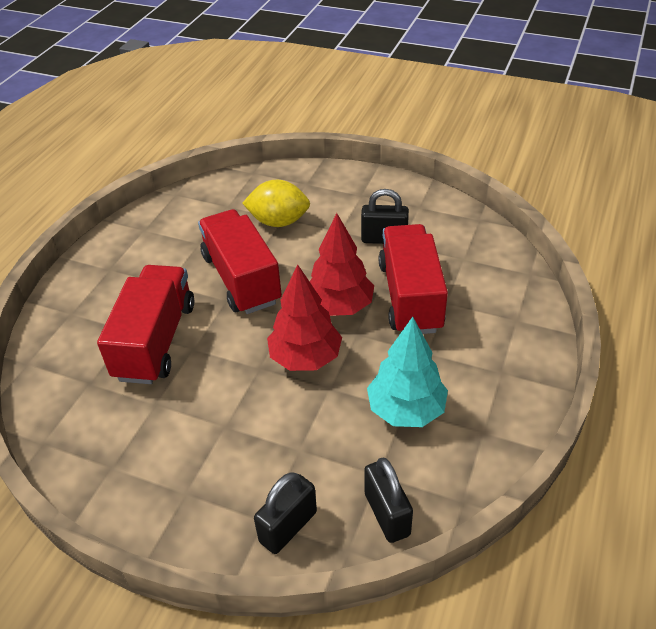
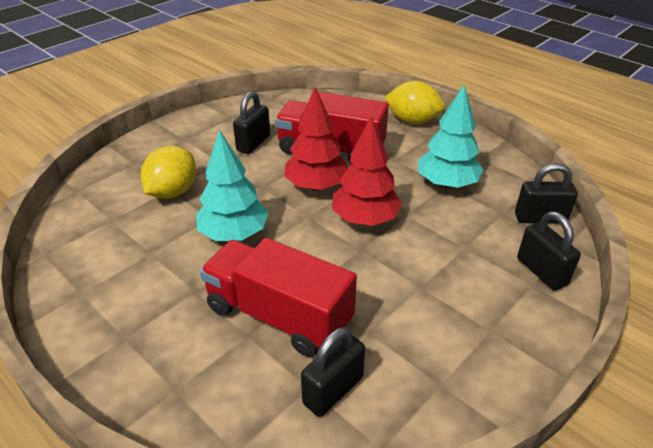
camera: 70 degrees left, 5 degrees down
(89, 398) = (333, 390): none -> black padlock
(241, 279) = (234, 234): red truck -> turquoise tree
(524, 347) = (412, 121): none -> yellow lemon

